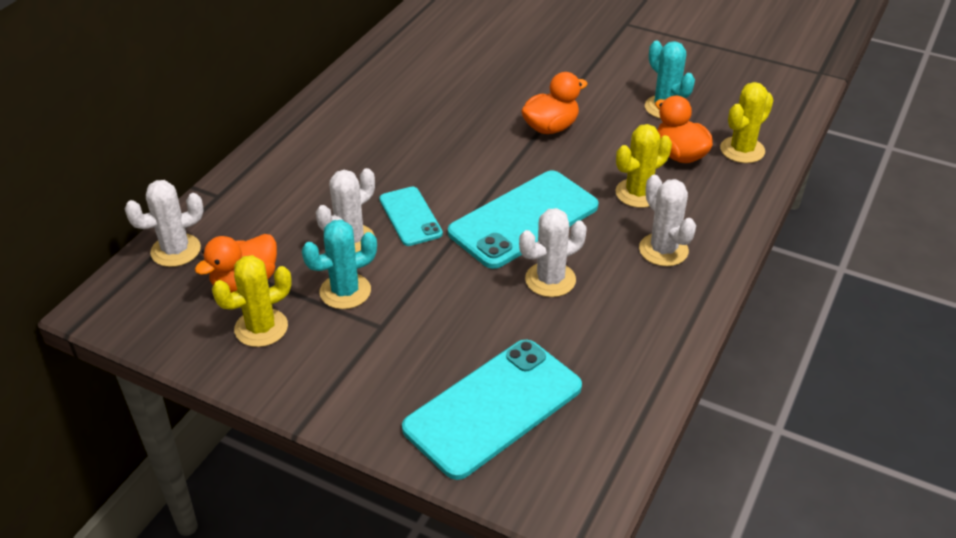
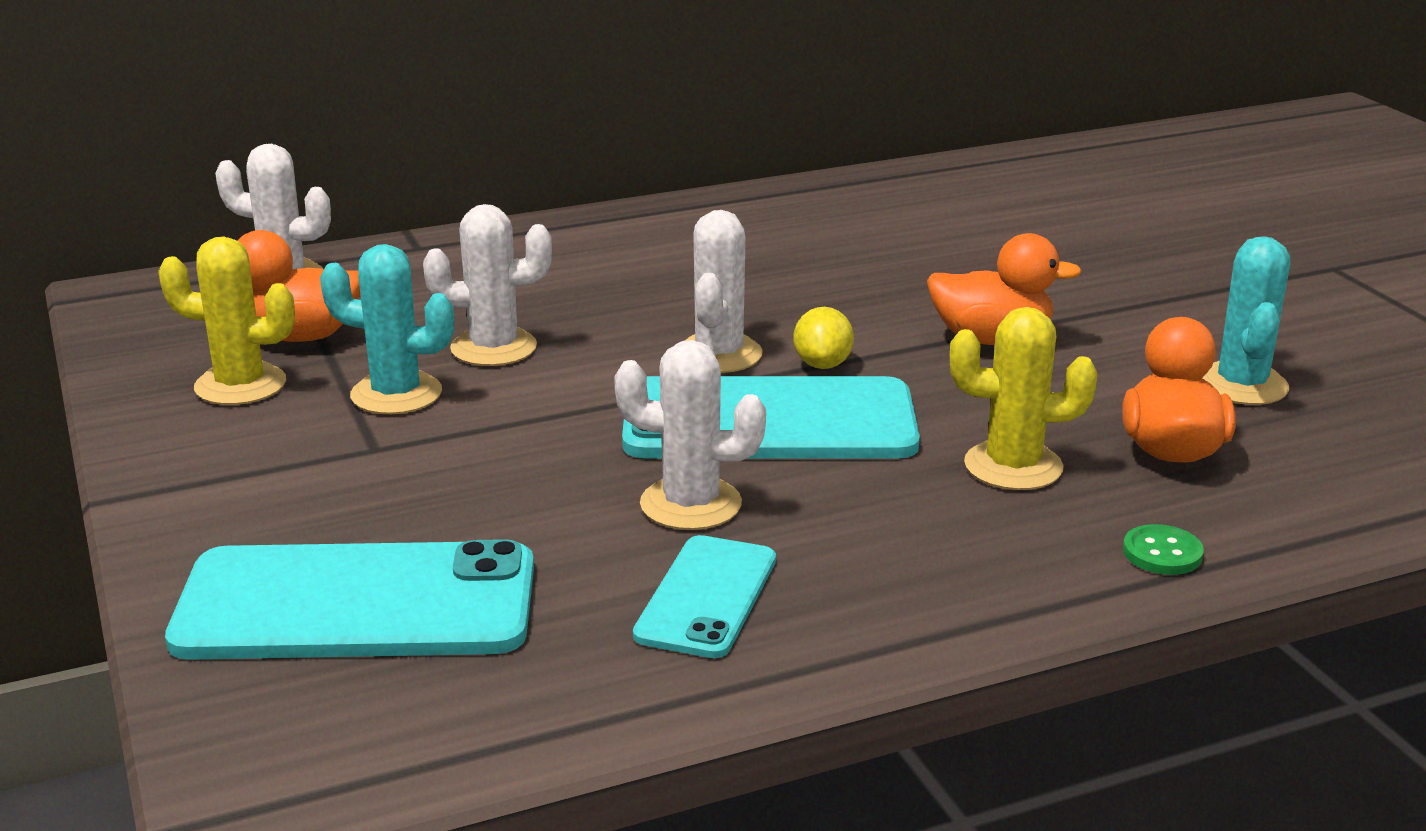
camera: 40 degrees right, 15 degrees down
(410, 216) = (613, 355): turquoise phone -> turquoise phone (706, 597)
(504, 176) = (822, 364): none -> yellow lemon
(663, 250) = (939, 551): white cactus -> white cactus (719, 354)
(732, 208) = (1162, 553): none -> green button
(742, 150) = (1311, 488): yellow cactus -> none

